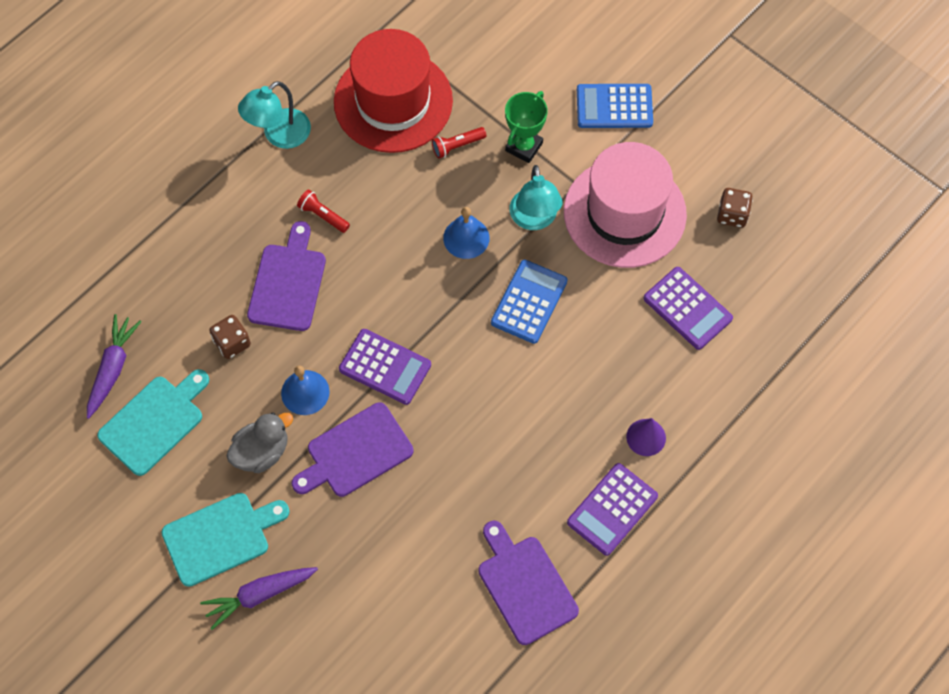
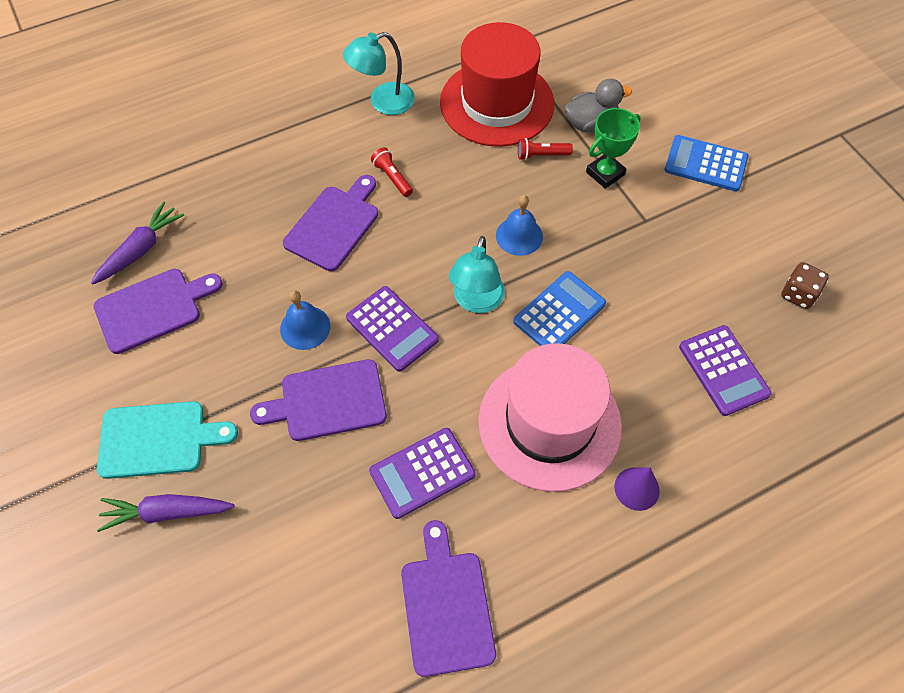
camera: 20 degrees right, 5 degrees down
(154, 422) = (153, 308): turquoise cutting board -> purple cutting board
(232, 343) = (258, 261): brown dice -> none
(262, 452) = (238, 370): grey duck -> grey duck (590, 124)
(534, 219) = (592, 239): turquoise lamp -> turquoise lamp (476, 301)
(612, 509) = (573, 555): purple calculator -> purple calculator (422, 473)
(624, 213) = (685, 260): pink hat -> pink hat (549, 423)

